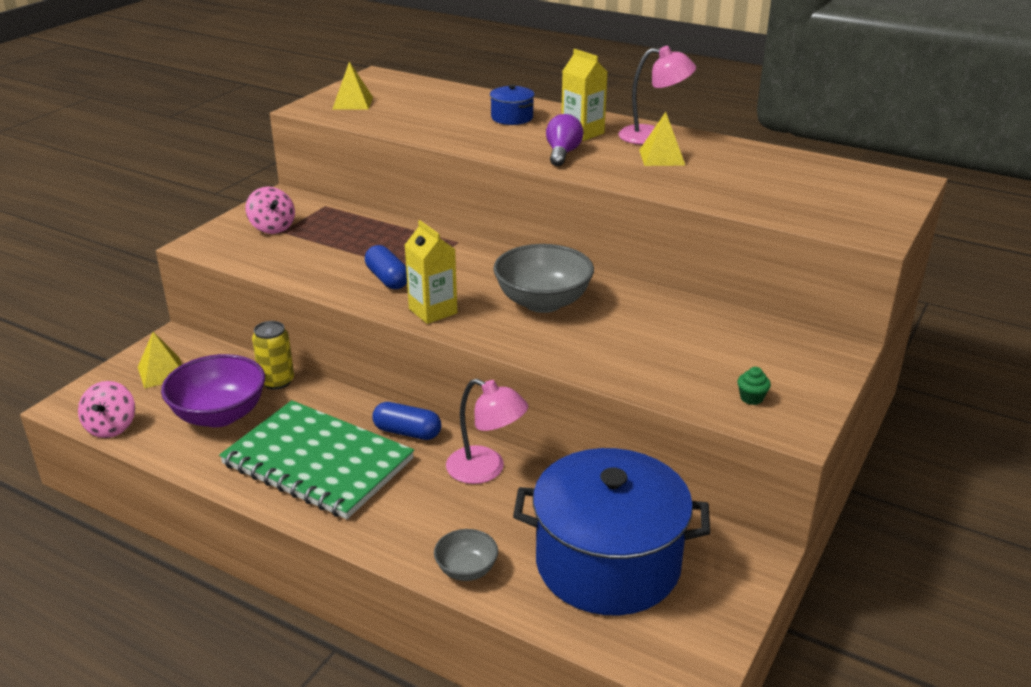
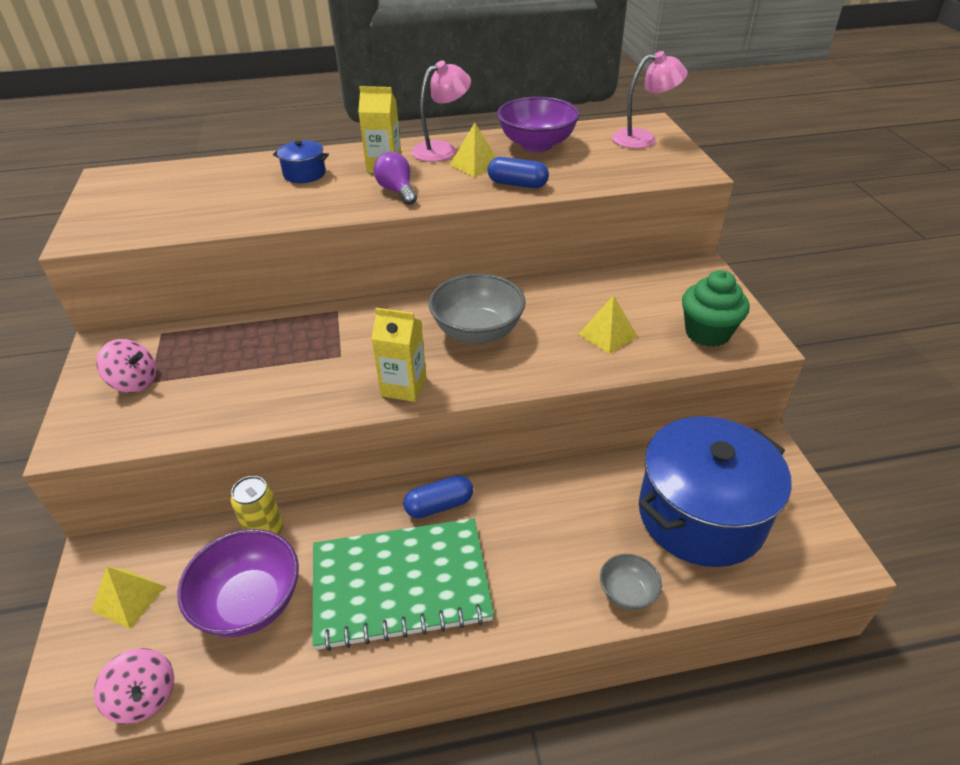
camera: 40 degrees left, 10 degrees up
(352, 103) = (123, 214): yellow pyramid -> yellow pyramid (607, 335)
(387, 279) = (323, 377): blue capsule -> blue capsule (517, 184)
(486, 470) = (536, 498): pink lamp -> pink lamp (643, 138)
(748, 161) = (536, 145): none -> purple bowl
(751, 398) = (707, 333): green cupcake -> green cupcake, size x2.34

